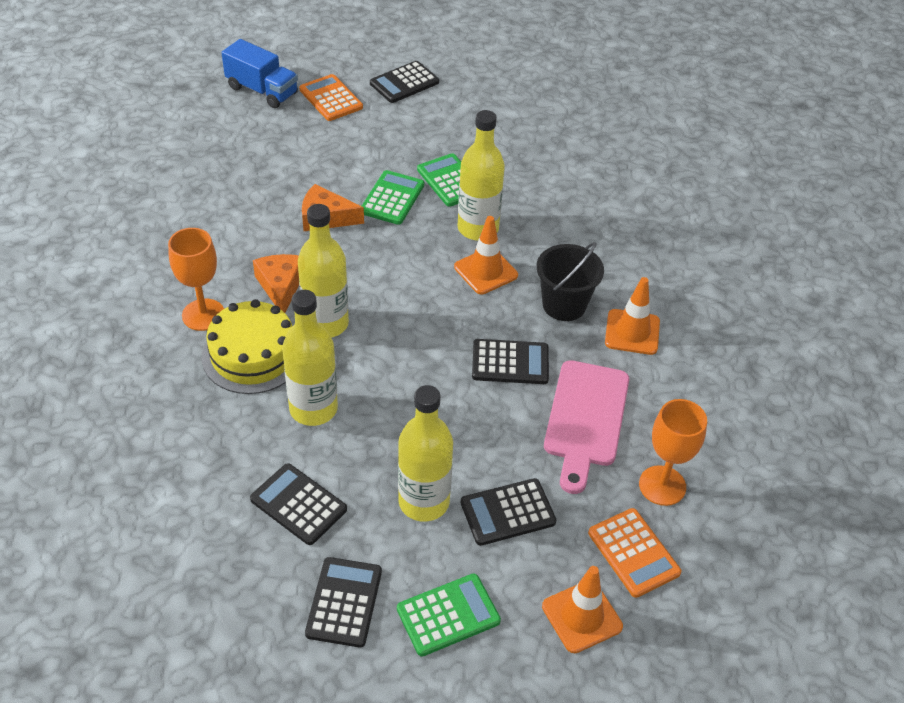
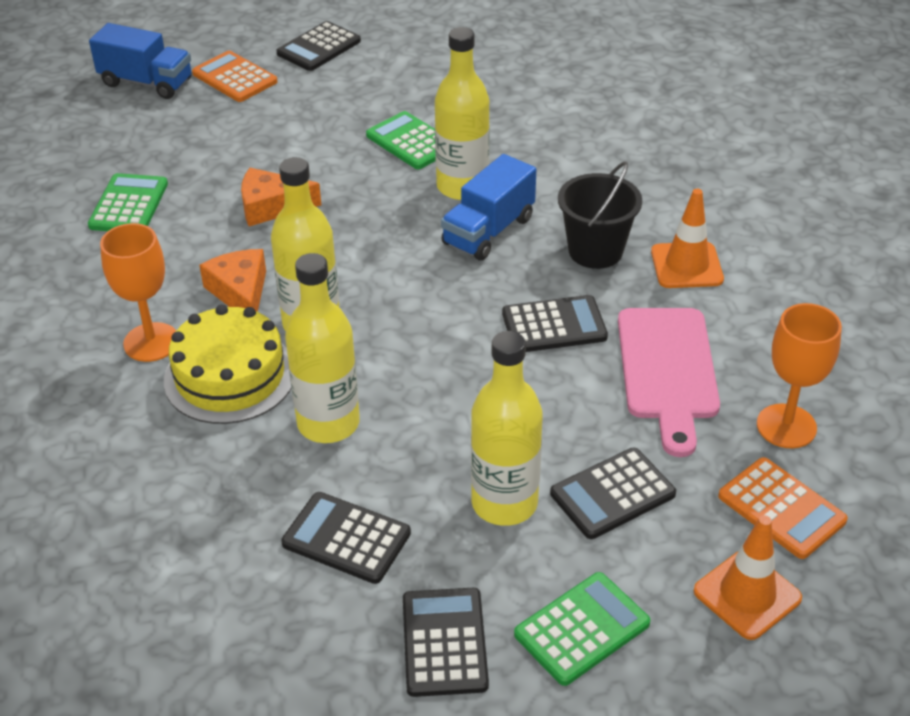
camera: 10 degrees left, 5 degrees down
(392, 198) = (347, 172): green calculator -> green calculator (129, 205)
(486, 271) = (488, 231): orange traffic cone -> blue truck

